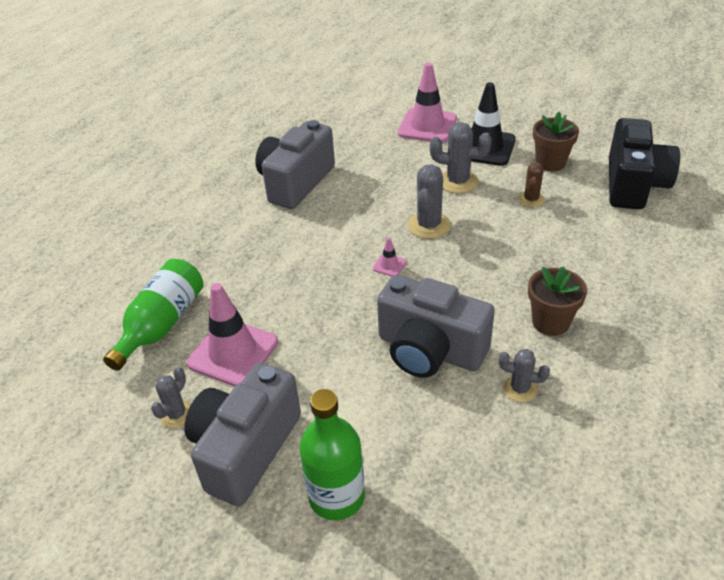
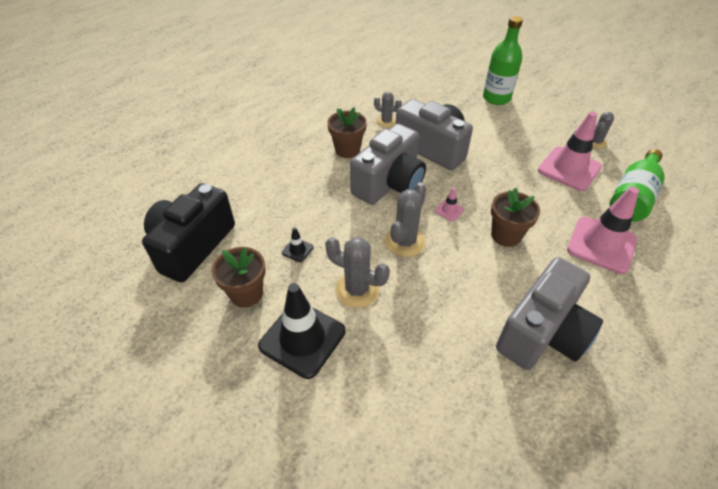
camera: 170 degrees left, 5 degrees up
(245, 449) = (548, 121): grey camera -> grey camera (389, 183)
(324, 250) = (506, 235): none -> brown flower pot
(427, 126) = (357, 406): pink traffic cone -> pink traffic cone (601, 245)
(531, 199) = (297, 250): brown cactus -> black traffic cone

